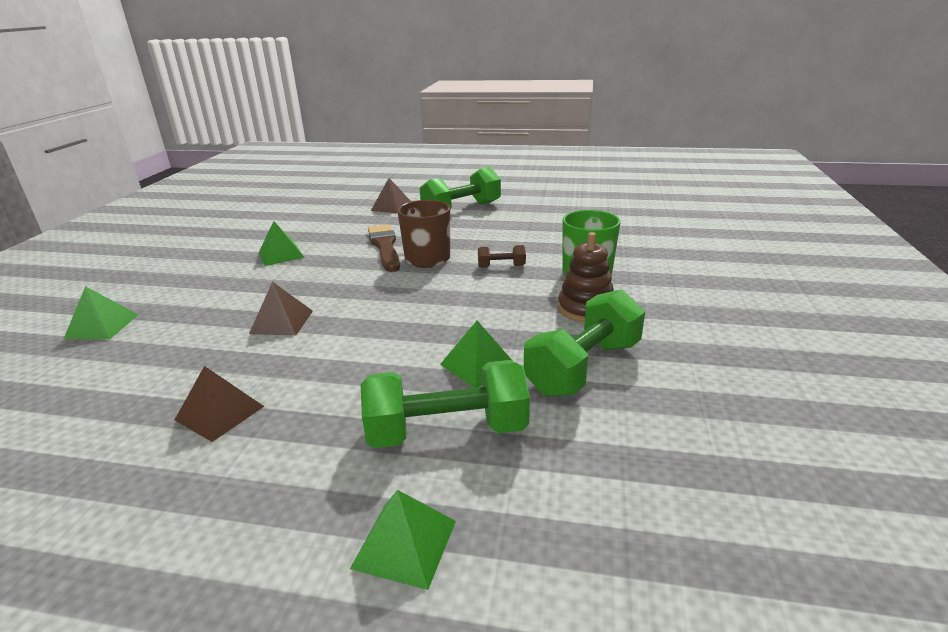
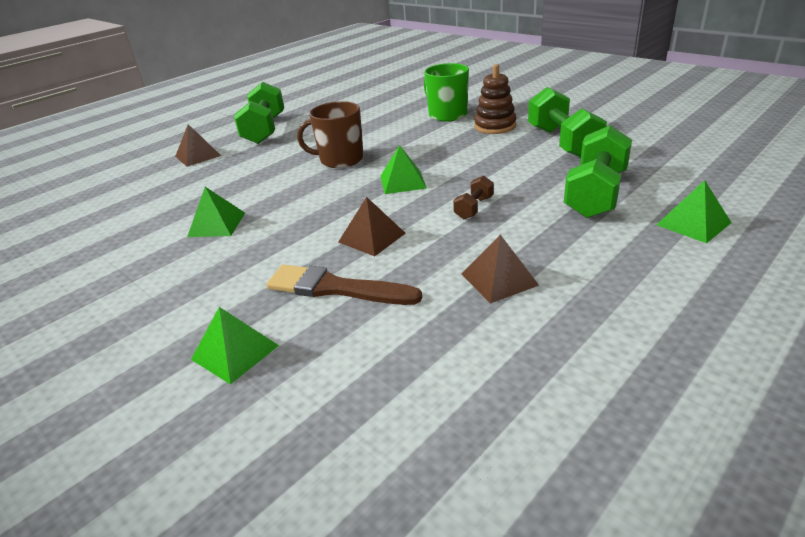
camera: 55 degrees left, 5 degrees up
(385, 246) = (286, 172): brown brush -> brown brush (336, 288)
(478, 365) = (528, 171): green pyramid -> green pyramid (402, 182)
(501, 266) = (397, 137): brown dumbbell -> brown dumbbell (474, 208)

